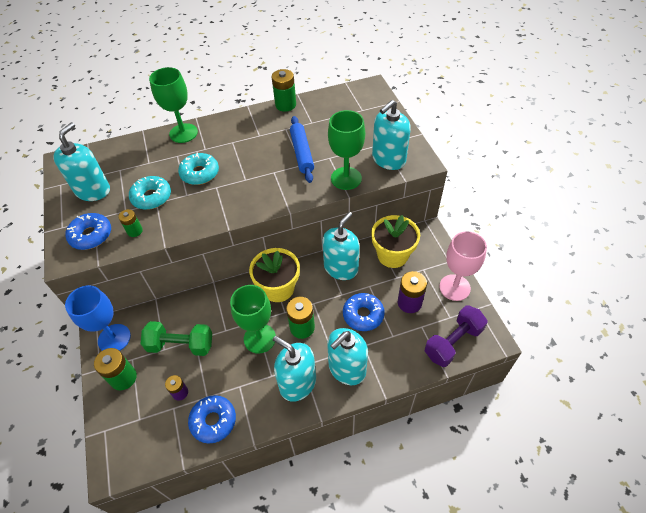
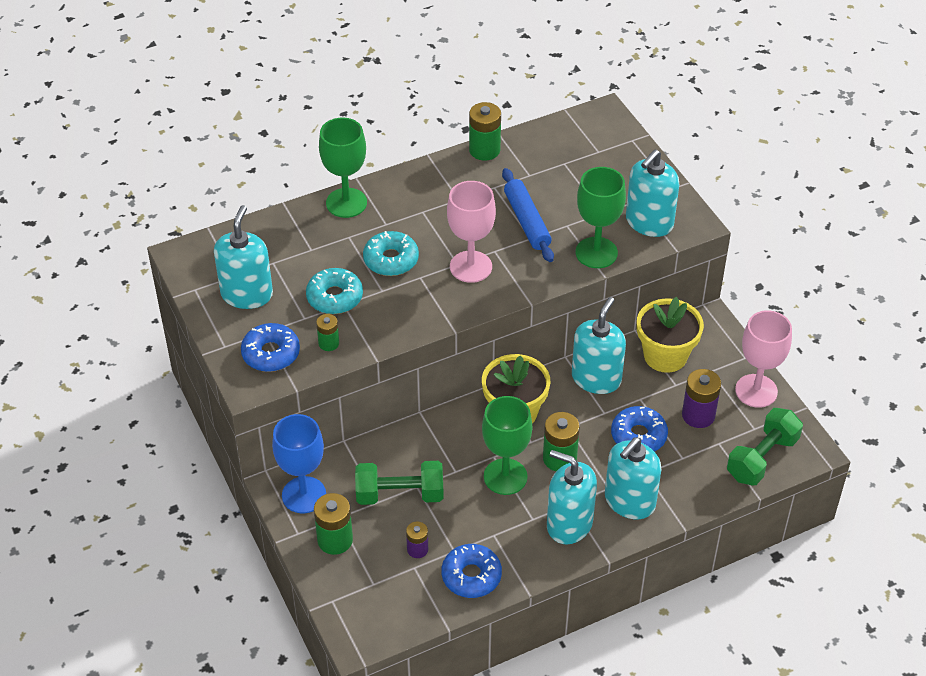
camera: 10 degrees left, 5 degrees down
(254, 182) = (471, 267): none -> pink goblet
(453, 342) = (762, 458): purple dumbbell -> green dumbbell

